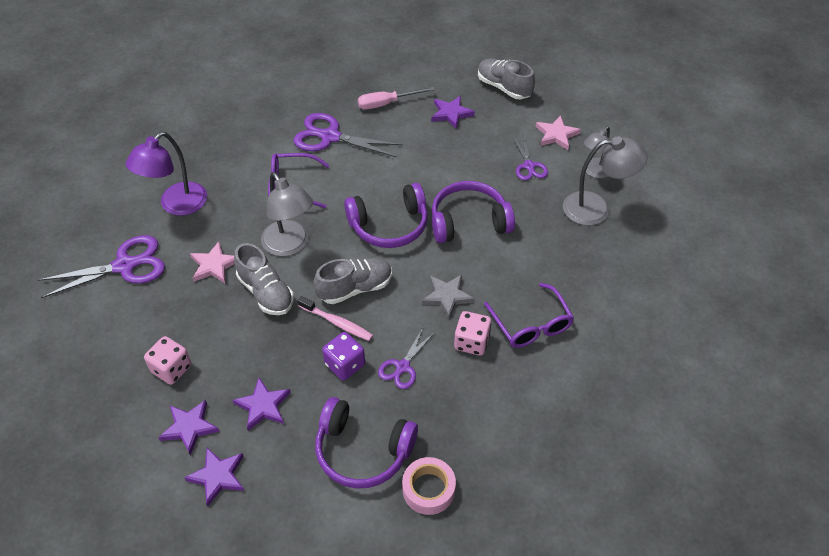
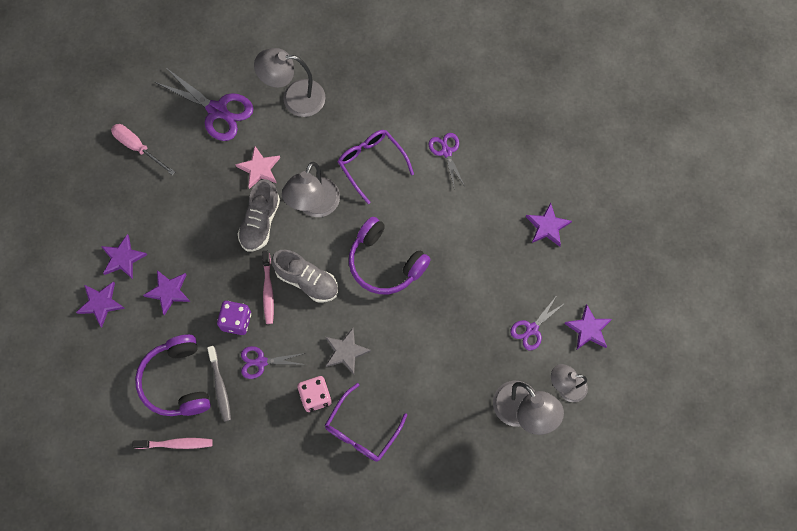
camera: 55 degrees right, 20 degrees up
(171, 369) = (157, 211): pink dice -> none
(176, 205) = (294, 98): purple lamp -> grey lamp
(330, 137) = (446, 152): purple scissors -> purple scissors, size x0.57
(387, 103) = (519, 167): pink screwdriver -> pink screwdriver (138, 148)
(399, 415) = (220, 386): none -> grey toothbrush
(428, 489) = (176, 444): pink tape -> pink toothbrush
(468, 221) = (433, 320): purple headphones -> none
(504, 87) = (616, 248): grey shoe -> none
(556, 135) = (588, 329): pink star -> purple star

